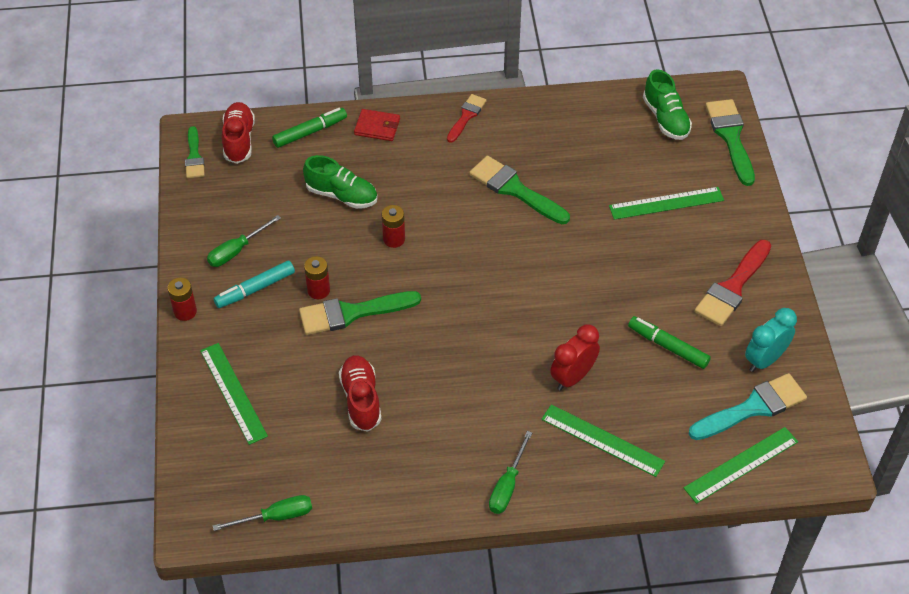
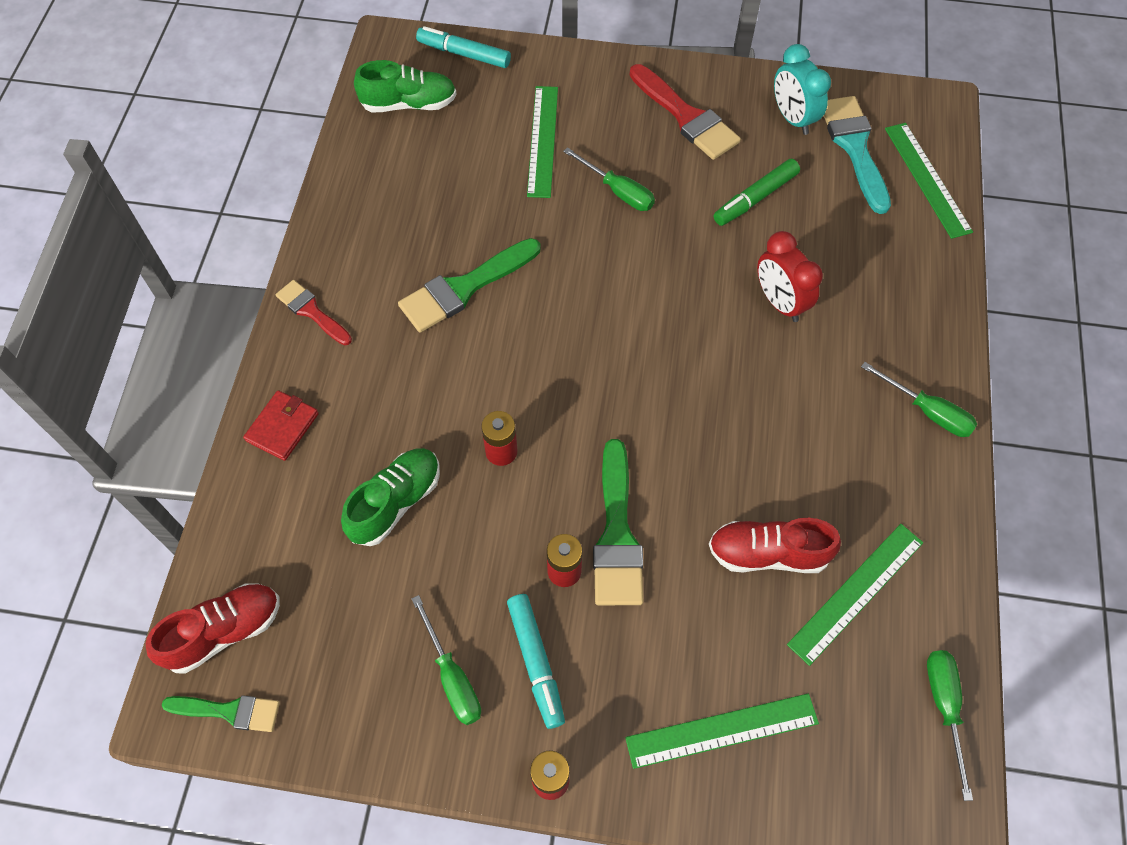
camera: 75 degrees left, 10 degrees up
(239, 140) = (224, 632): red shoe -> red shoe turned 135 degrees clockwise
(310, 132) = (252, 521): green marker -> none
(602, 440) = (875, 296): green ruler -> green ruler (856, 592)
(637, 258) = (618, 191): none -> green screwdriver
(730, 137) = (464, 54): green brush -> turquoise marker

